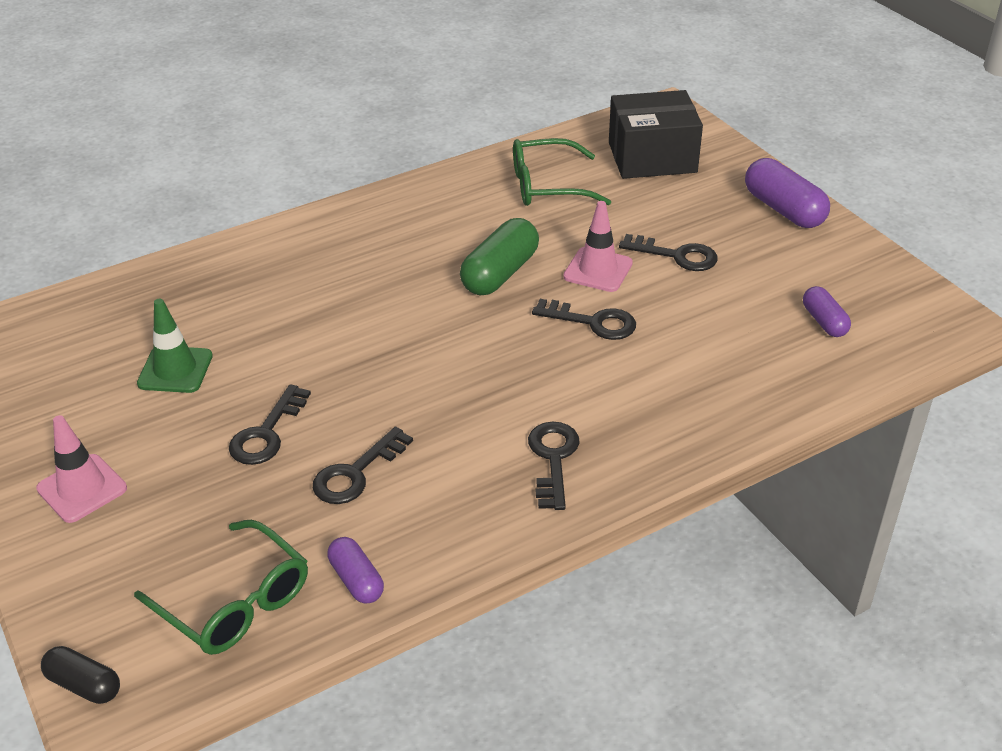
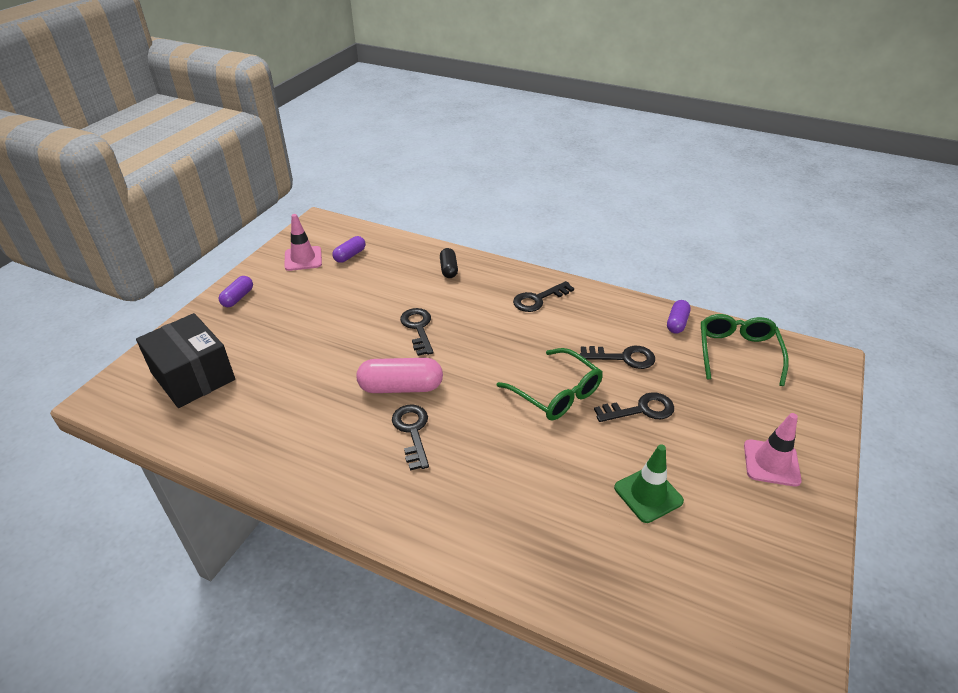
camera: 125 degrees left, 0 degrees up
(84, 685) = (833, 372): black capsule -> black capsule (449, 269)
(500, 273) = (401, 387): green capsule -> pink capsule
(547, 186) = (268, 414): green glasses -> green glasses (556, 393)
(598, 270) = (363, 346): pink traffic cone -> pink traffic cone (303, 259)
(676, 255) = (322, 321): black key -> black key (412, 431)
(783, 209) = (238, 298): purple capsule -> purple capsule, size x0.59

